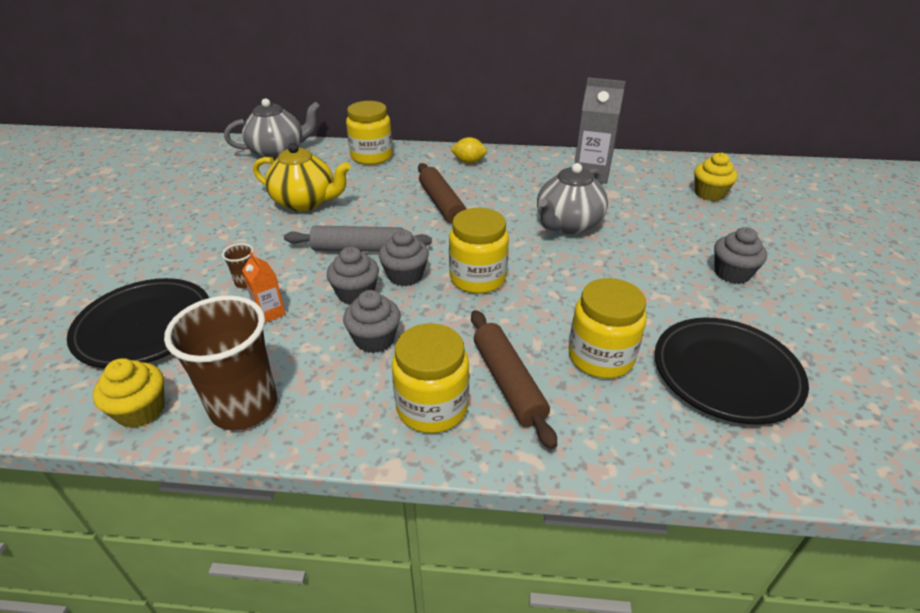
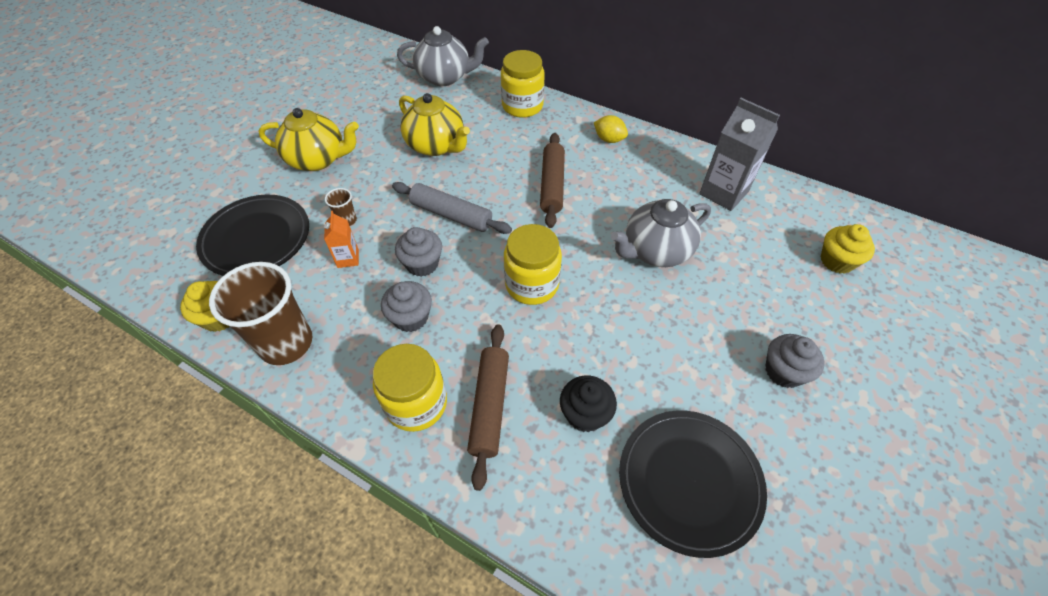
camera: 25 degrees right, 15 degrees up
(178, 242) = (318, 159): none -> yellow teapot
(405, 275) = (472, 259): grey cupcake -> none
(600, 357) = (585, 414): yellow jar -> black cupcake

